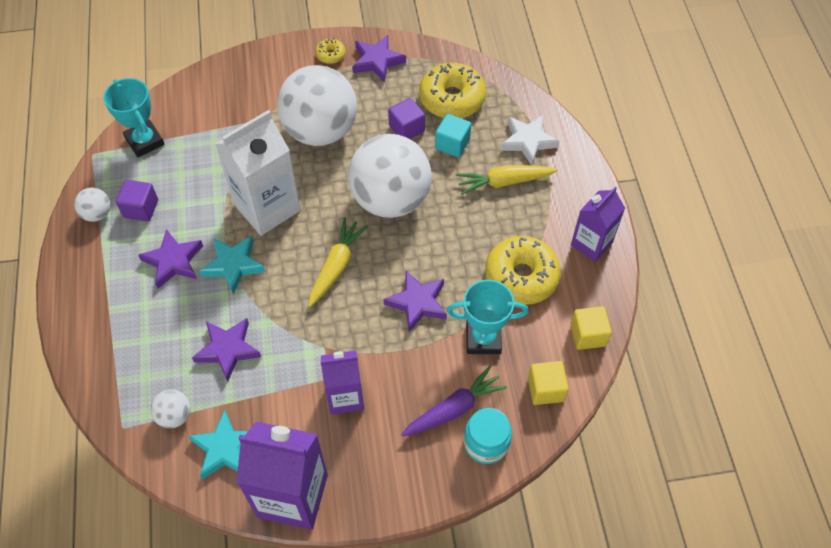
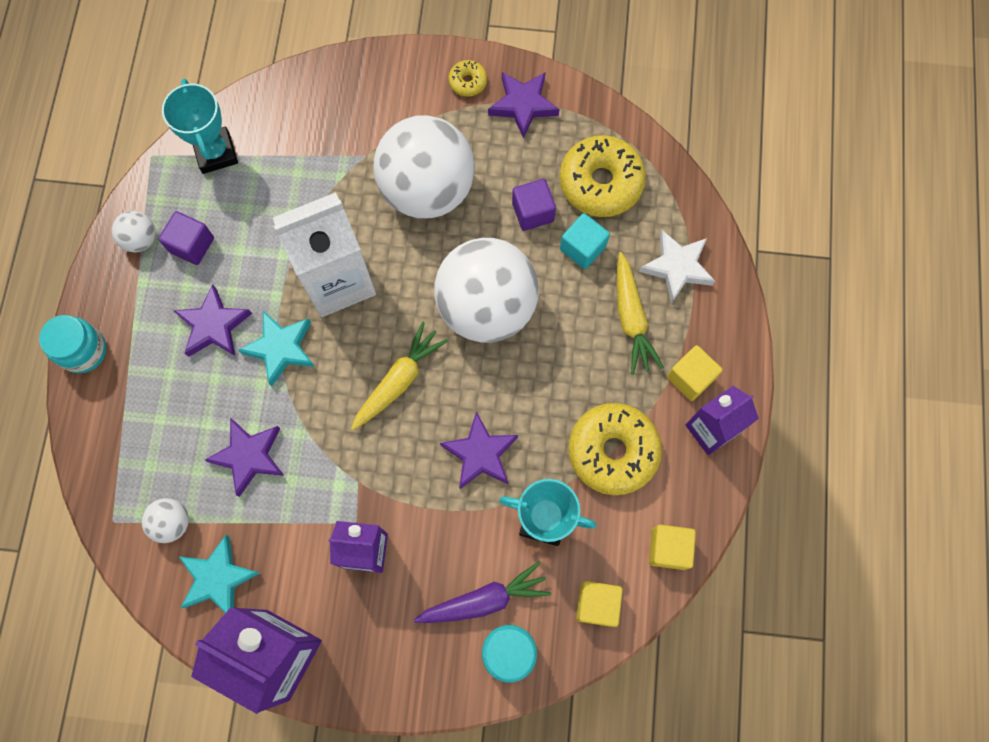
camera: 15 degrees right, 15 degrees up
(67, 304) = (83, 350): none -> turquoise jar
(504, 182) = (631, 318): yellow carrot -> yellow carrot turned 105 degrees counterclockwise
(563, 212) = (690, 378): none -> yellow cube

